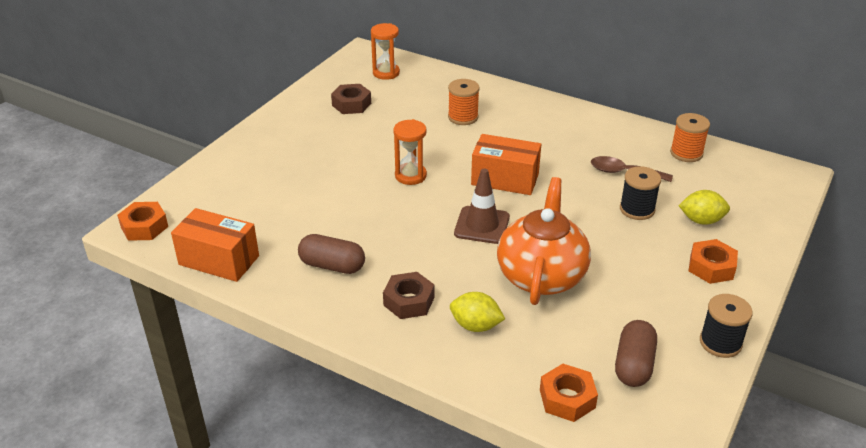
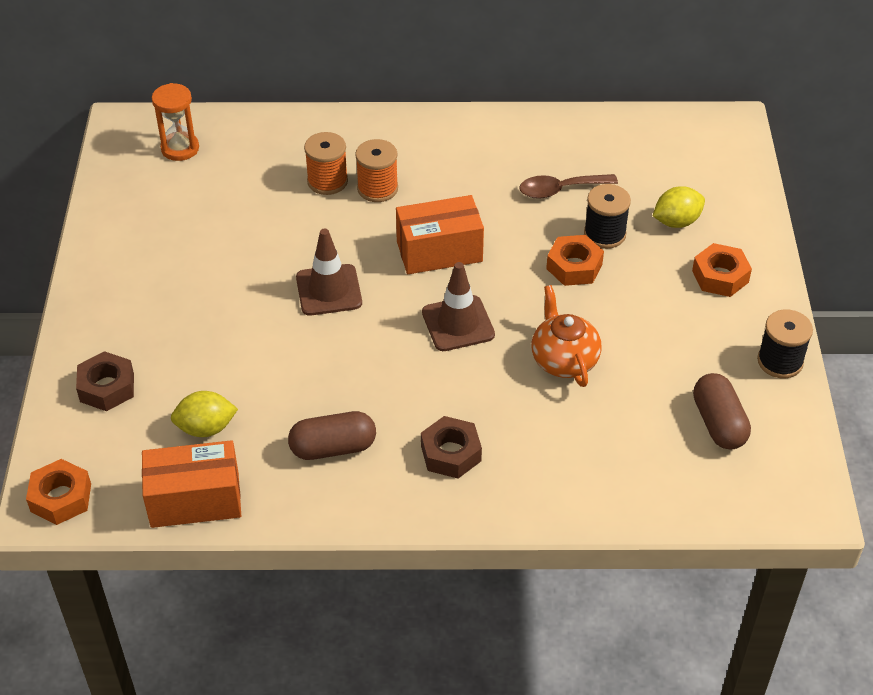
camera: 30 degrees left, 10 degrees up
(351, 104) = (174, 214): brown nut -> brown nut (107, 387)
(410, 176) = (329, 290): orange hourglass -> brown traffic cone
(475, 326) = (540, 450): yellow lemon -> yellow lemon (206, 428)
(541, 275) = (564, 360): orange teapot -> orange teapot, size x0.64
(567, 398) = (683, 489): orange nut -> orange nut (574, 266)
(686, 153) = (608, 137): orange spool -> orange spool (377, 188)

